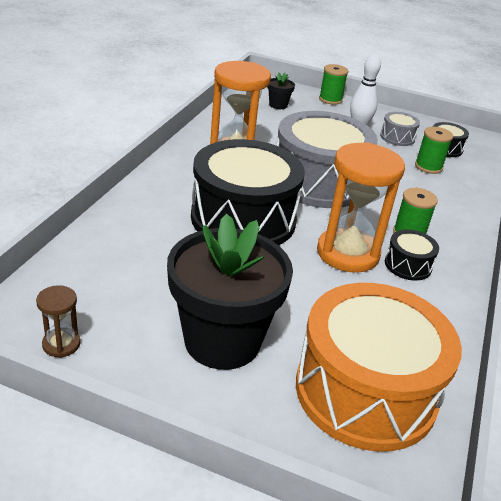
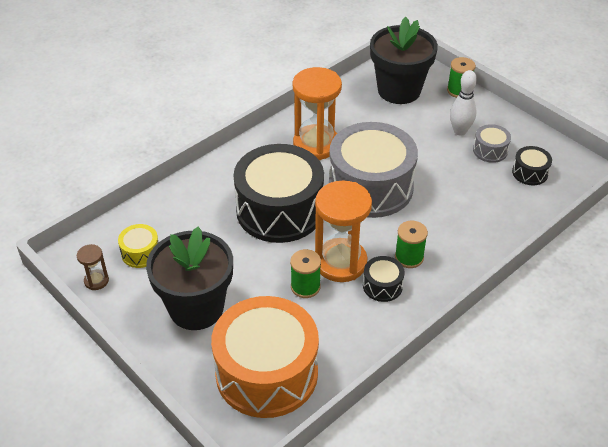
camera: 30 degrees right, 10 degrees up
(104, 297) = (140, 253): none -> yellow drum
(278, 105) = (399, 90): black flower pot -> black flower pot, size x2.44
(428, 167) = (492, 191): green spool -> green spool (305, 287)

